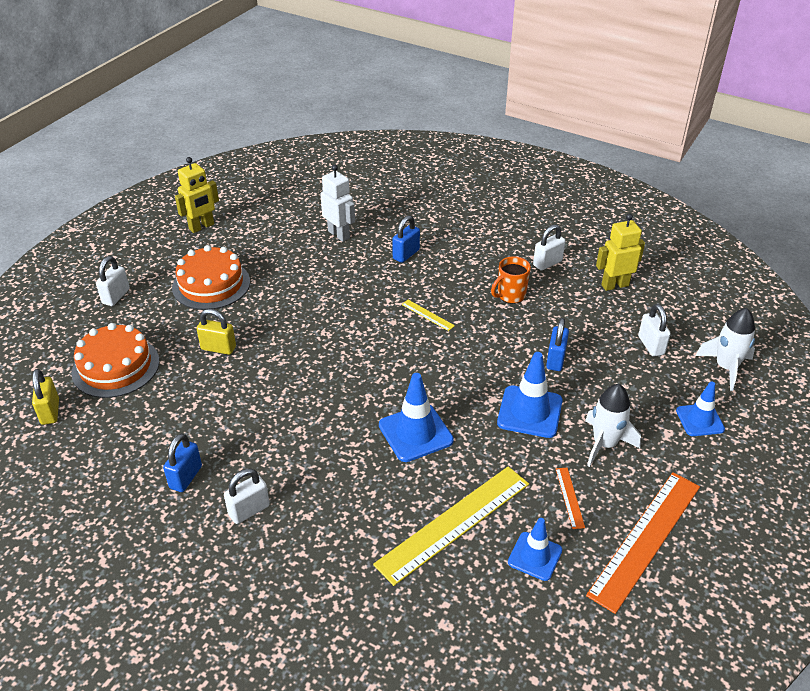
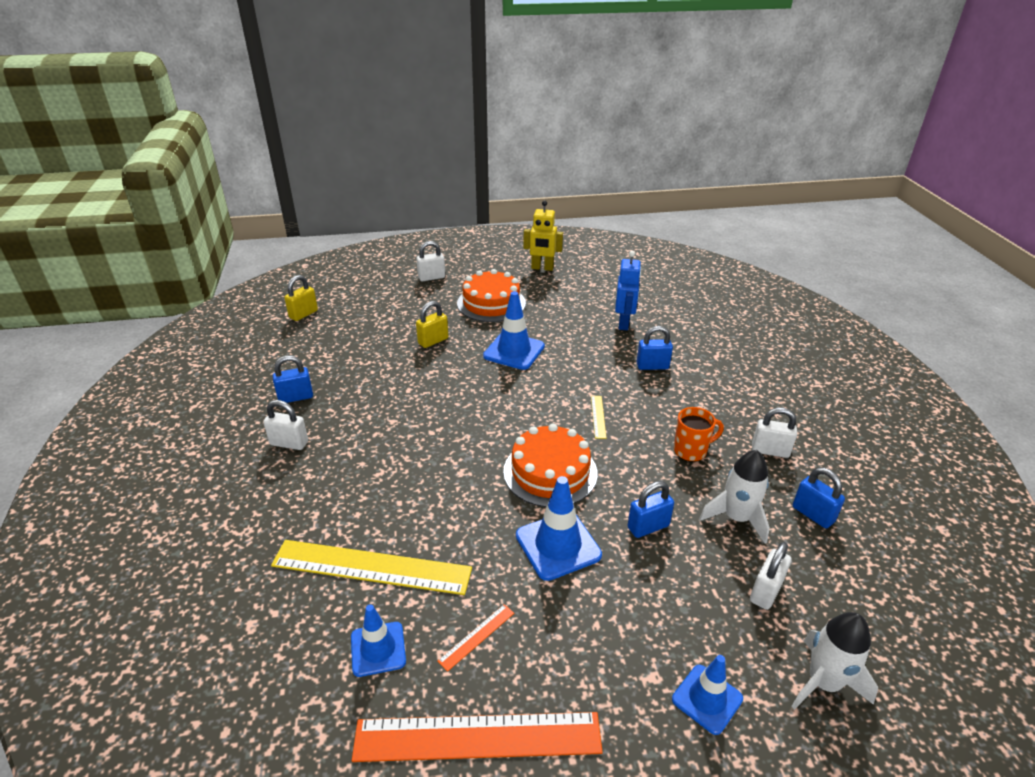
camera: 50 degrees right, 5 degrees down
(116, 367) = (368, 313): orange cake -> orange cake (550, 472)
(218, 348) = (433, 341): yellow padlock -> yellow padlock turned 75 degrees clockwise
(339, 234) = (624, 323): white robot -> blue robot
(415, 433) = (453, 485): blue traffic cone -> blue traffic cone (514, 351)
(510, 295) = (691, 451): orange mug -> orange mug turned 150 degrees clockwise
(604, 444) = (577, 627): white rocket -> white rocket (736, 518)
(614, 285) = (813, 514): yellow robot -> blue padlock

